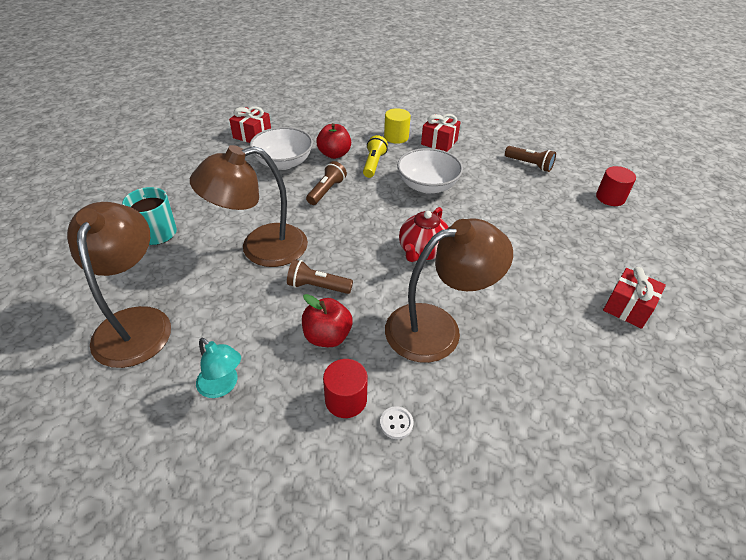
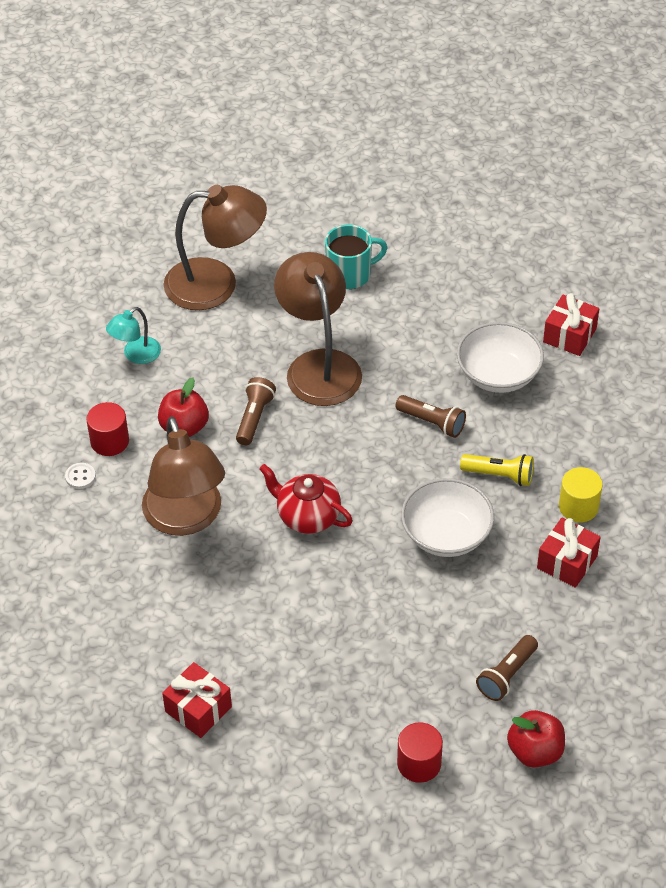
camera: 95 degrees right, 5 degrees up
(334, 154) = (523, 430): red apple -> red apple (535, 751)

